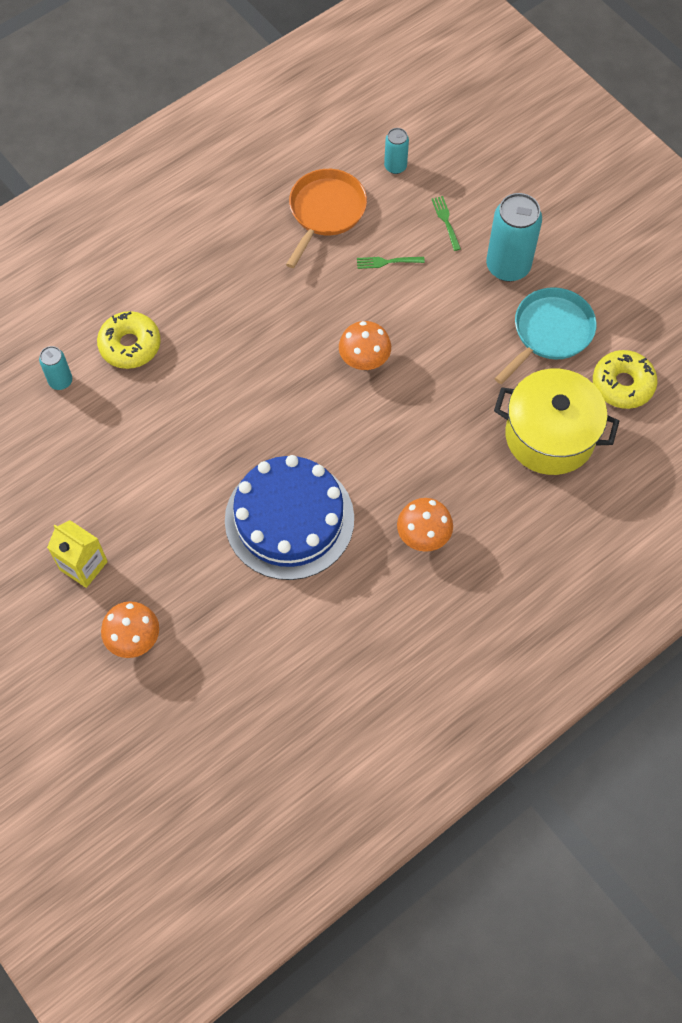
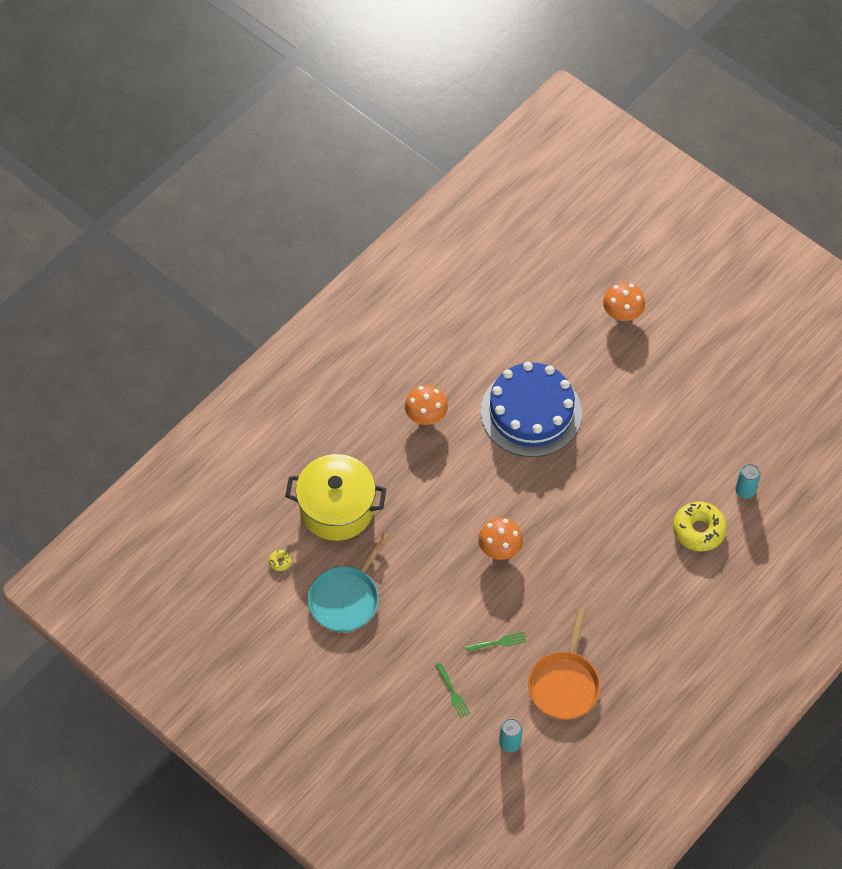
camera: 170 degrees right, 5 degrees down
(83, 565) = (676, 356): yellow carton -> none
(508, 266) = (390, 656): turquoise can -> none
(622, 384) = (280, 562): yellow donut -> yellow donut, size x0.42

